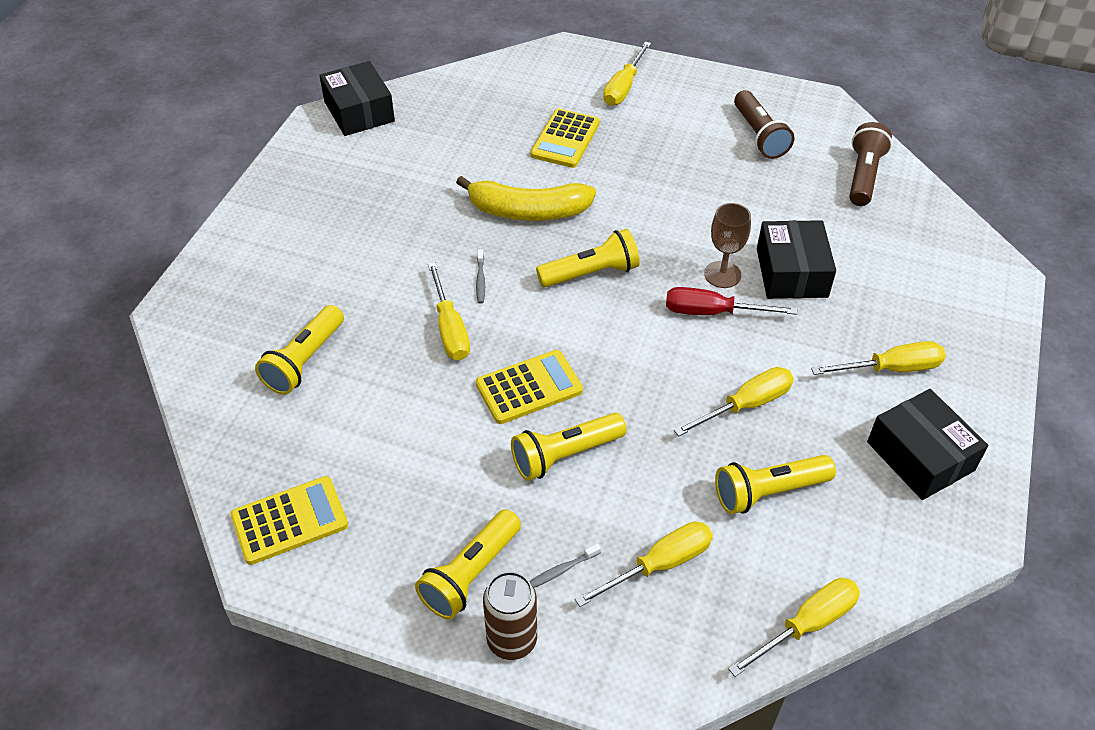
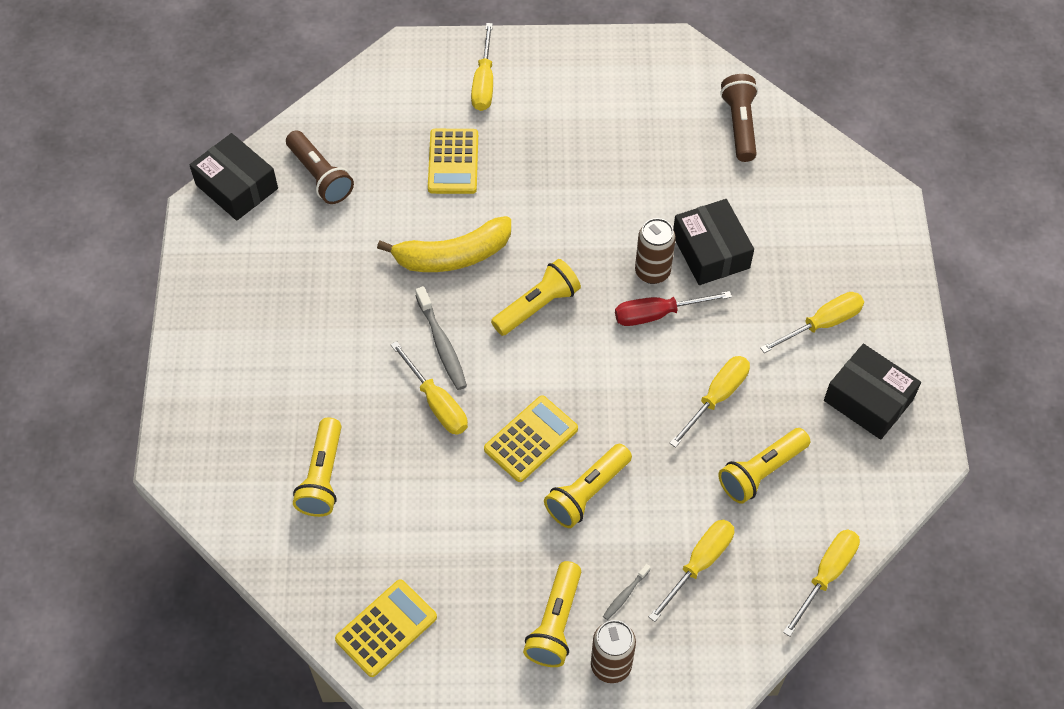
camera: 20 degrees left, 10 degrees up
(480, 280) = (442, 344): grey toothbrush -> grey toothbrush, size x1.85
(722, 274) = (652, 272): brown goblet -> brown can
(759, 136) = (632, 105): brown flashlight -> brown flashlight (320, 176)

